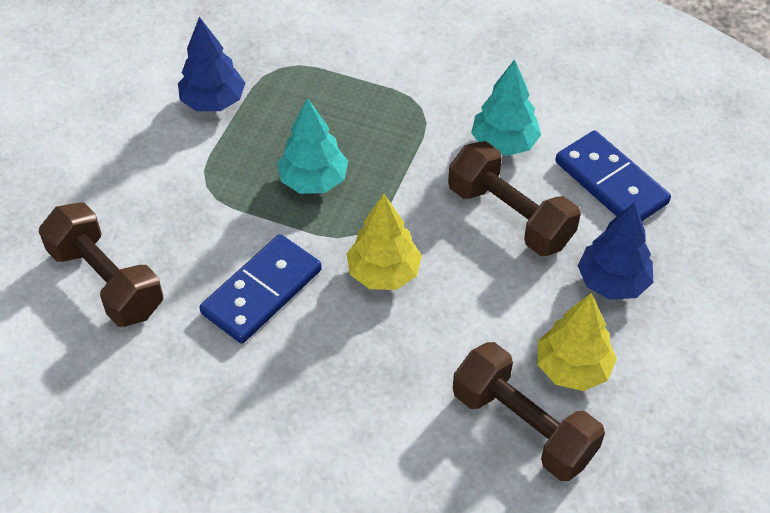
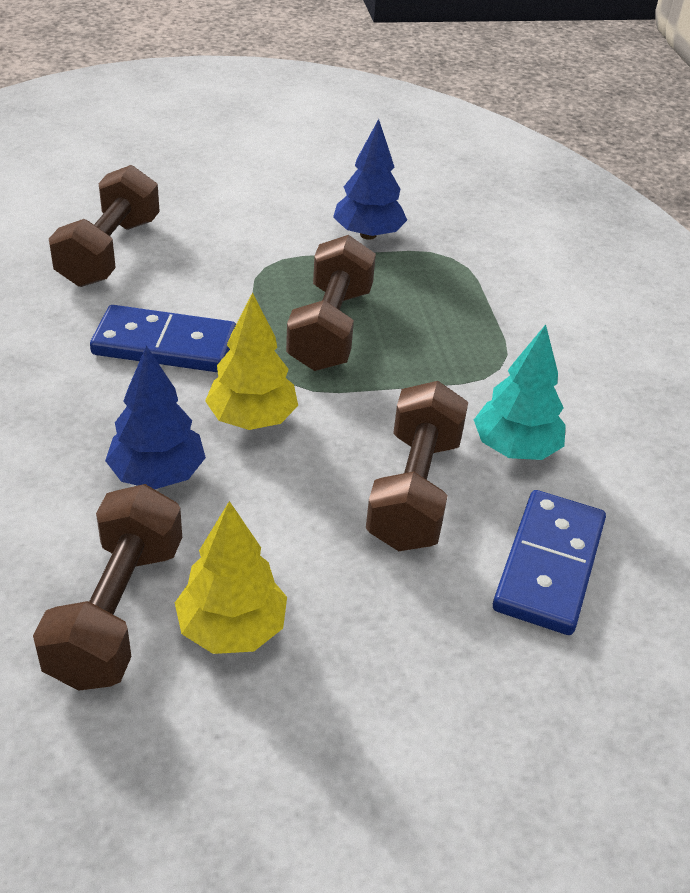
camera: 55 degrees right, 10 degrees down
(313, 181) = (330, 328): turquoise tree -> brown dumbbell
(612, 282) = (393, 622): blue tree -> blue tree (157, 474)

